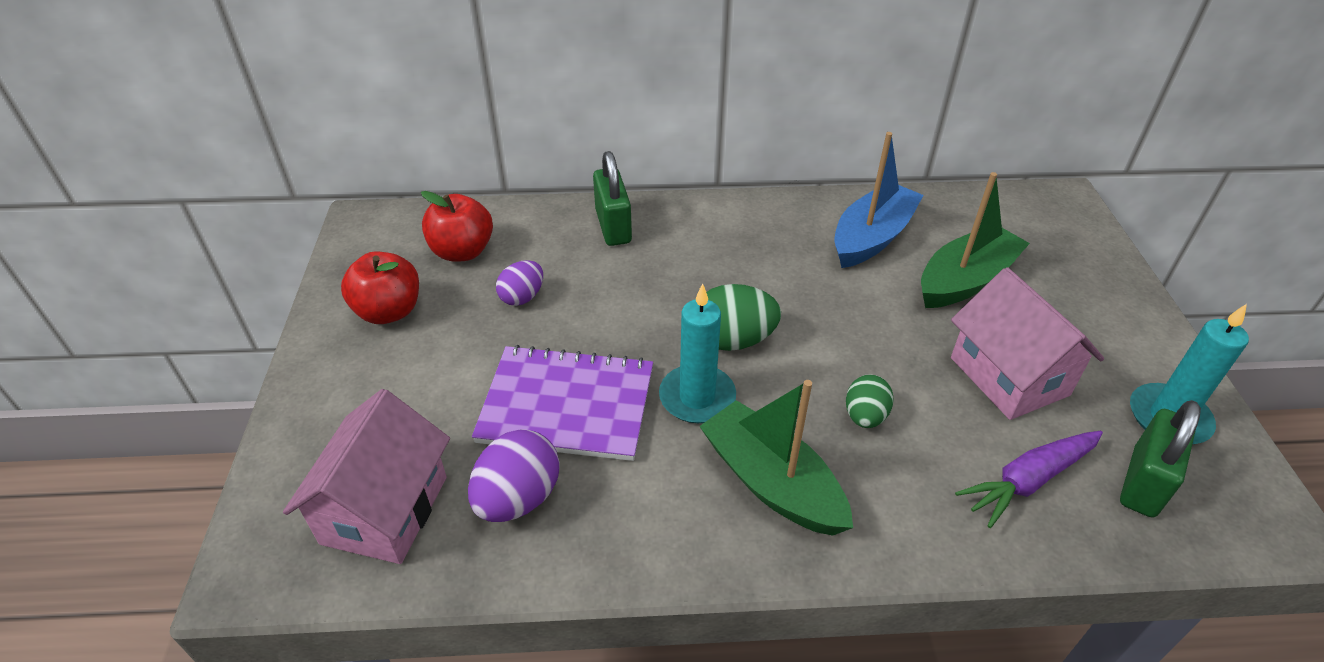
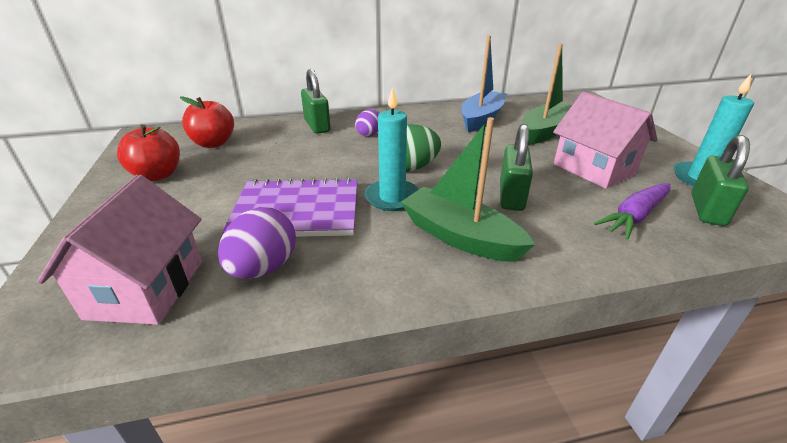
camera: 10 degrees left, 10 degrees down
(522, 297) = (258, 160): purple egg -> purple egg (369, 134)
(865, 416) = (511, 196): green egg -> green padlock

